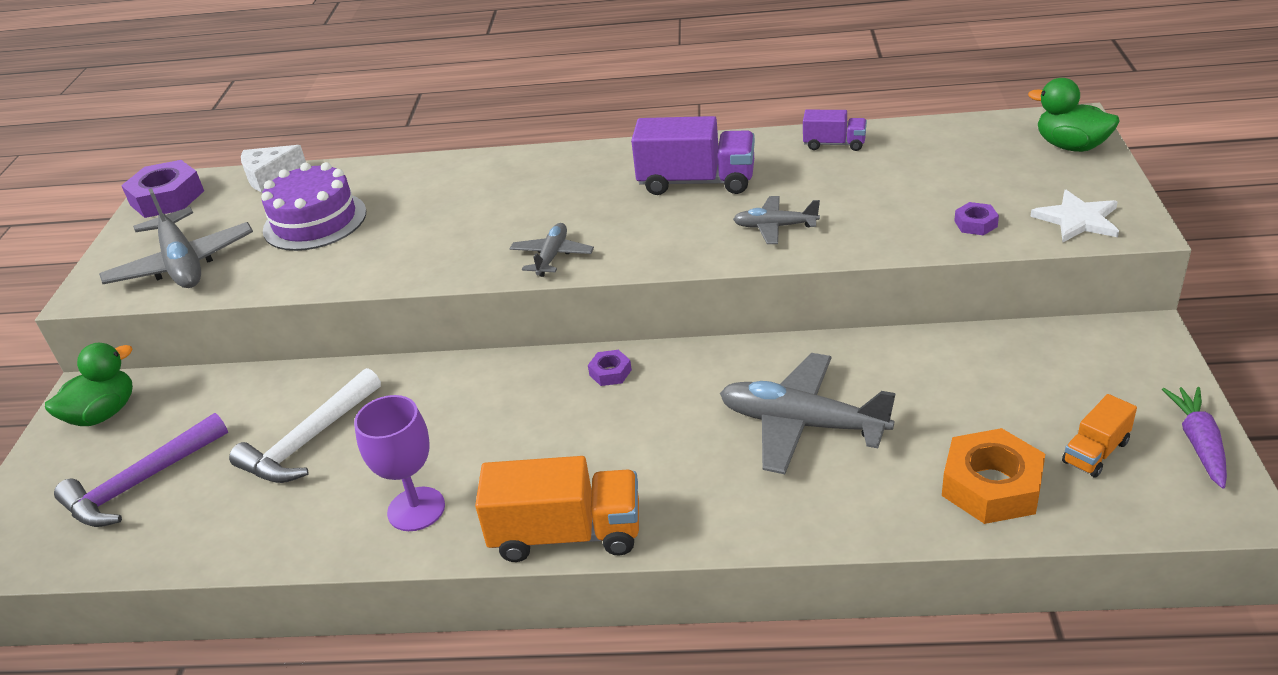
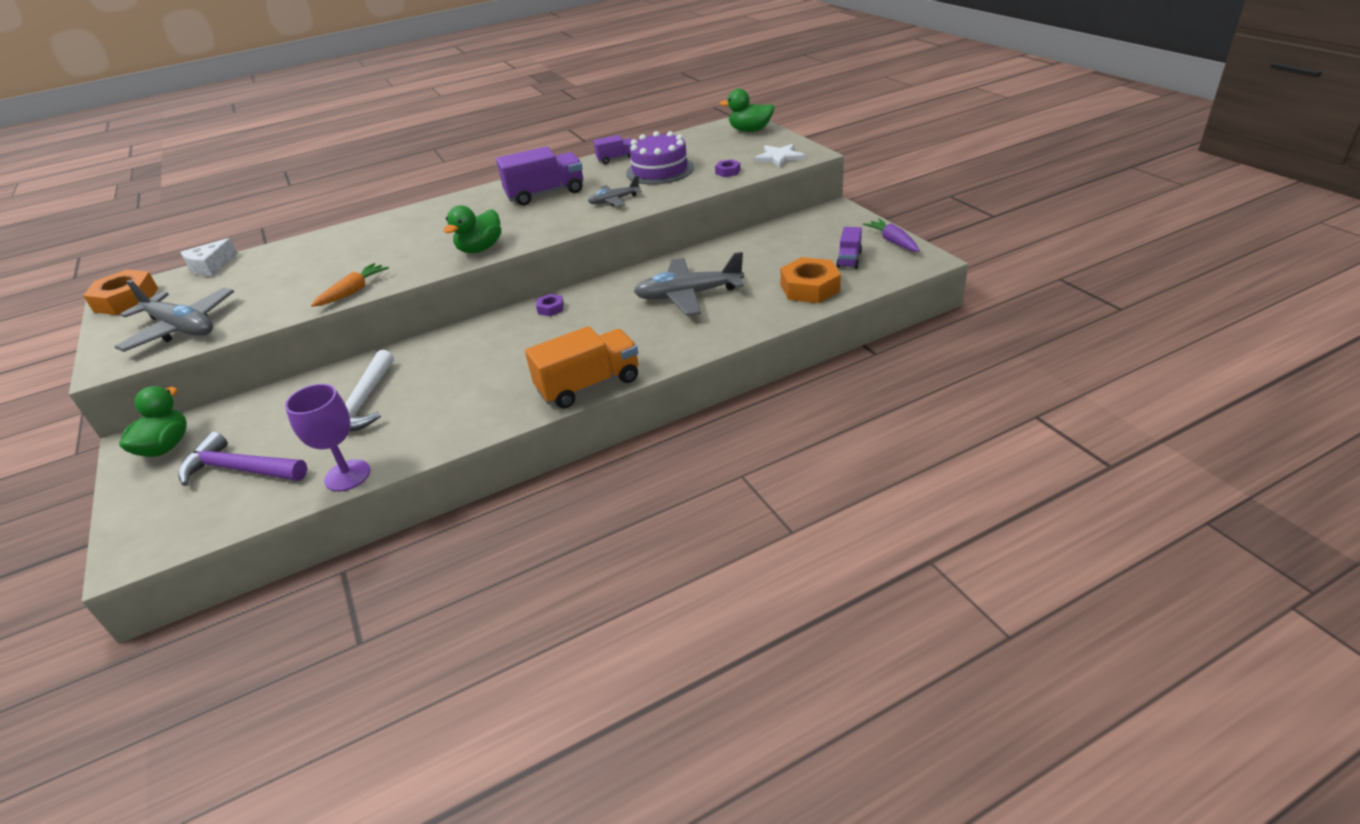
camera: 30 degrees left, 0 degrees up
(140, 483) = (240, 469): purple hammer -> purple hammer turned 90 degrees clockwise
(167, 198) = (126, 300): purple nut -> orange nut
(315, 221) = (277, 278): purple cake -> purple cake (660, 170)
(372, 275) = (353, 291): none -> orange carrot
(416, 509) = (476, 408): purple goblet -> purple goblet (347, 475)
(552, 256) = (480, 249): grey plane -> green duck
(1095, 452) = (849, 259): orange truck -> purple truck

